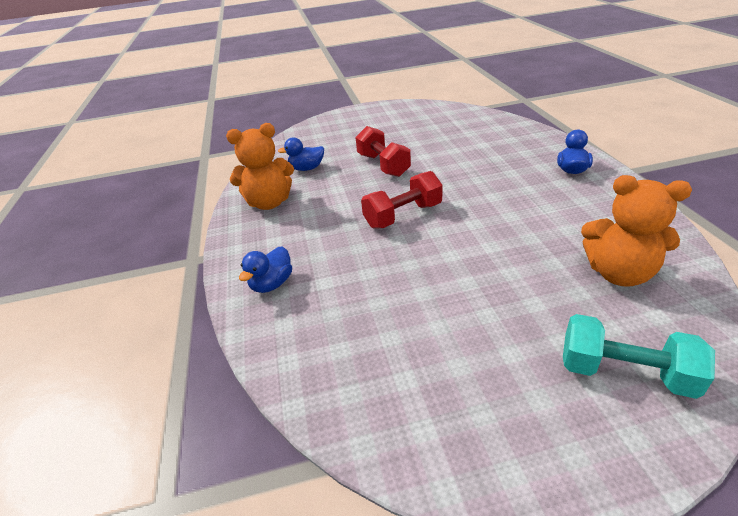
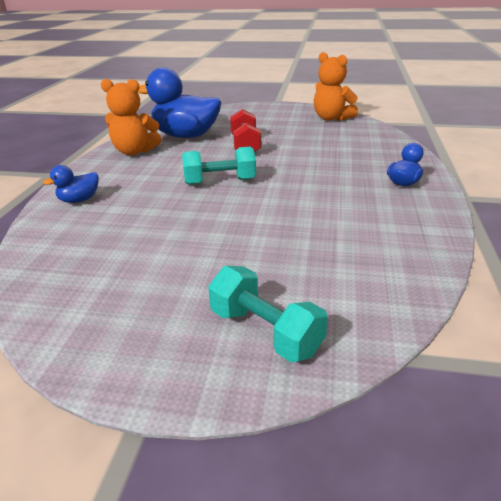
camera: 20 degrees right, 5 degrees down
(307, 168) = (186, 136): blue duck -> blue duck, size x2.15
(403, 215) = (220, 182): red dumbbell -> turquoise dumbbell
(619, 273) = (349, 265): orange teddy bear -> orange teddy bear (331, 118)

